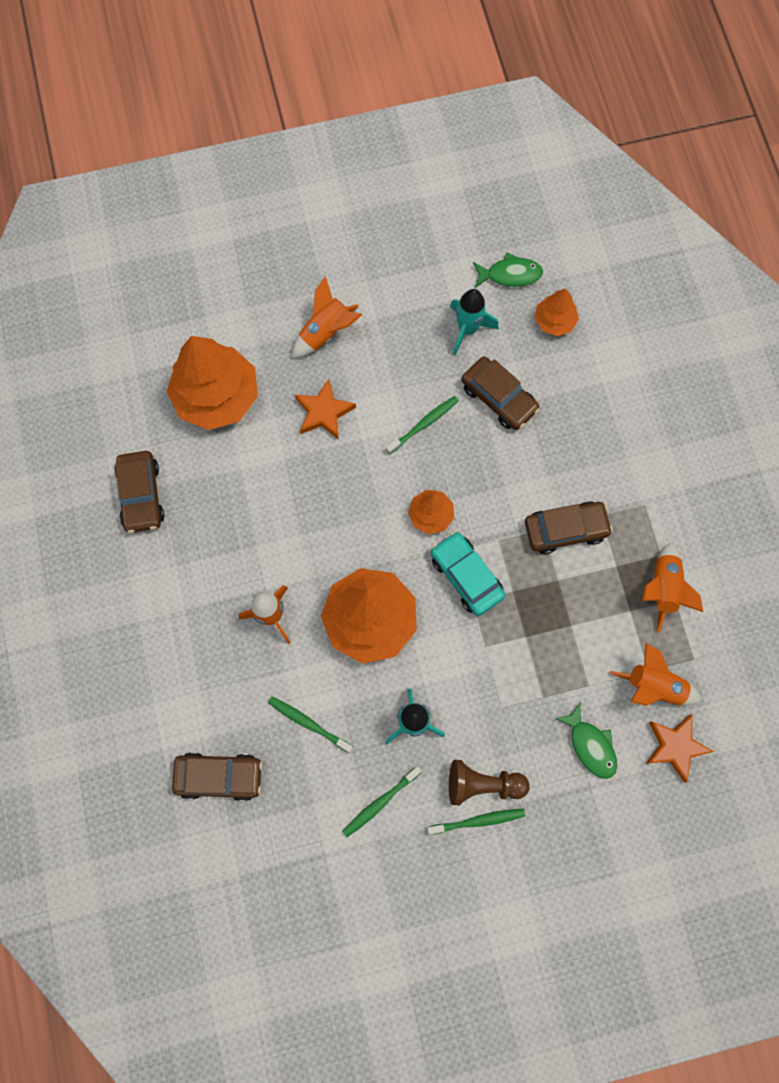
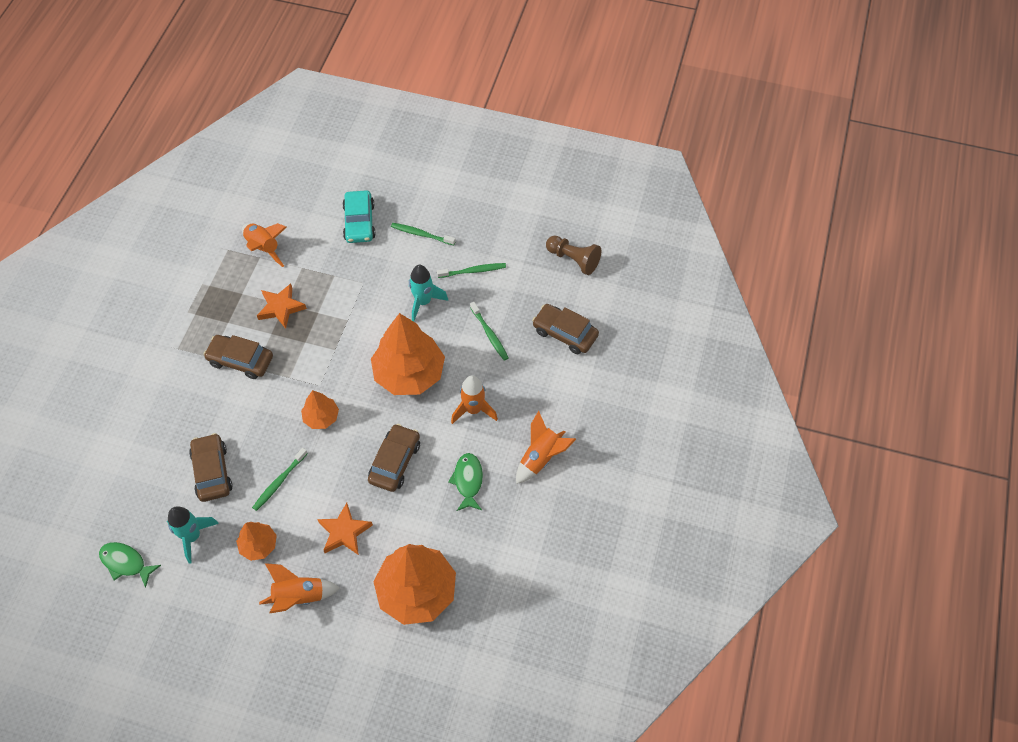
camera: 150 degrees left, 15 degrees down
(141, 495) = (519, 543): brown car -> brown car (395, 462)
(424, 424) = (279, 482): green toothbrush -> green toothbrush turned 45 degrees counterclockwise
(466, 576) = (327, 366): turquoise car -> turquoise car (359, 222)
(482, 784) = (405, 250): brown pawn -> brown pawn (573, 259)
(554, 321) = (126, 506): orange tree -> orange tree (259, 545)
(590, 745) = (326, 238): green fish -> green fish (468, 481)
(662, 589) = (211, 295): orange rocket -> orange rocket (541, 457)
(675, 747) = (278, 213): orange star -> orange star (281, 307)

